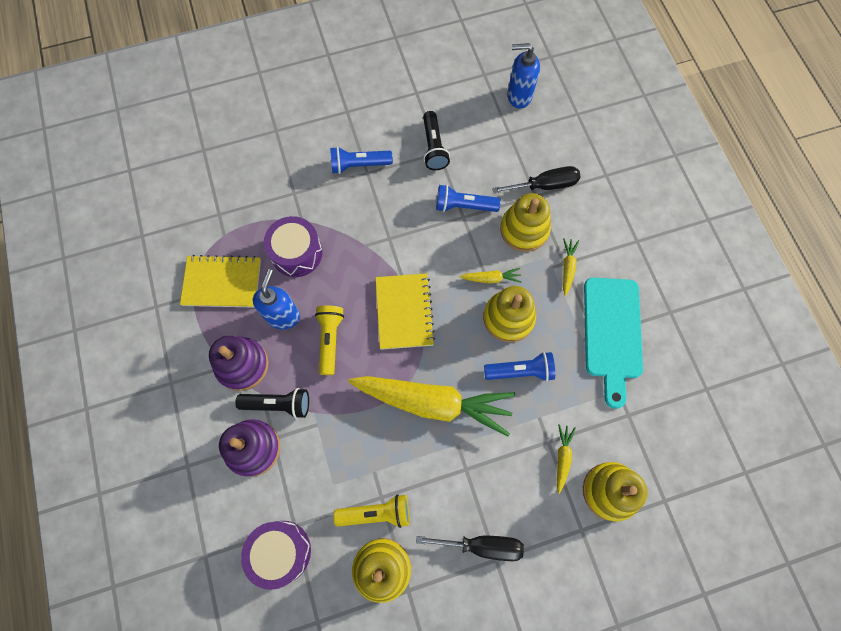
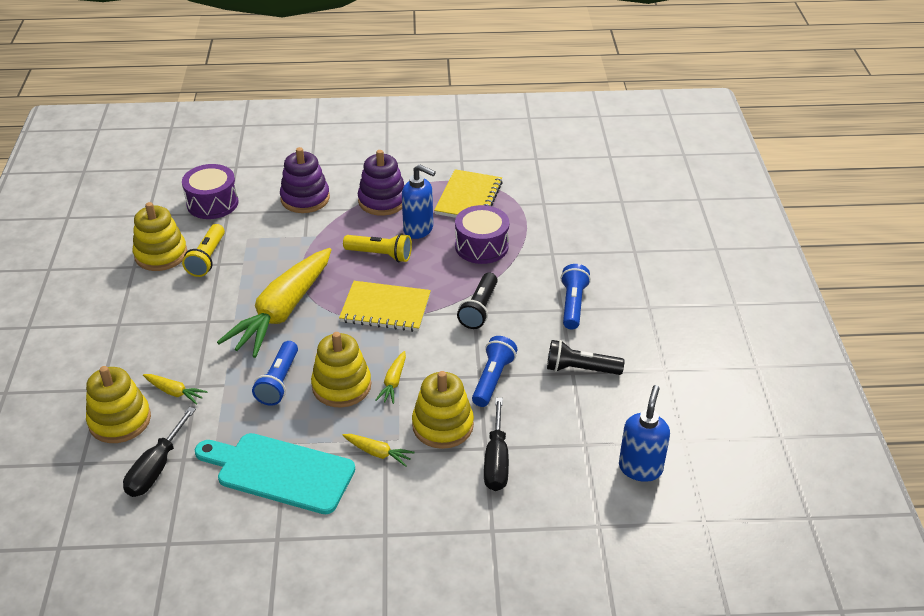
camera: 105 degrees right, 30 degrees down
(278, 404) = (335, 217): black flashlight -> black flashlight (479, 309)
(482, 545) = (136, 317): black screwdriver -> black screwdriver (156, 468)

